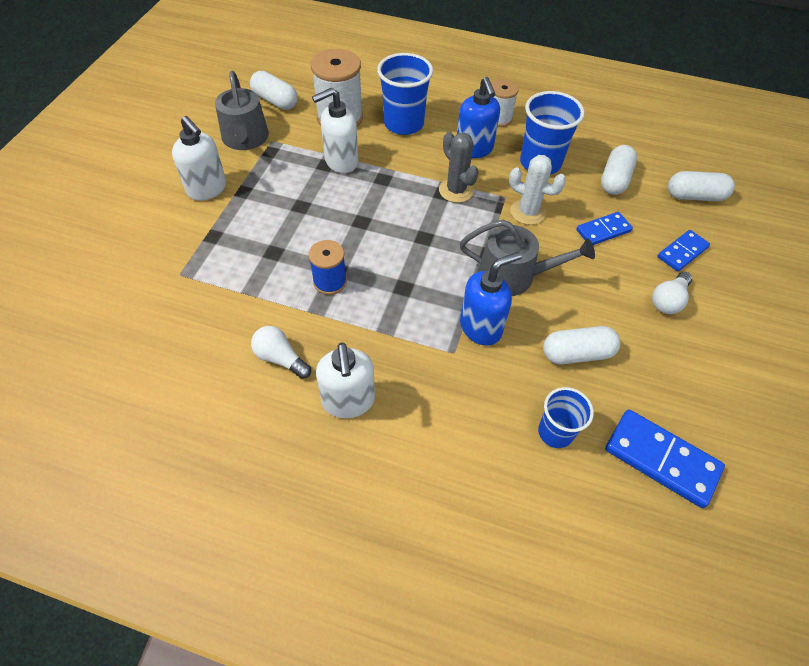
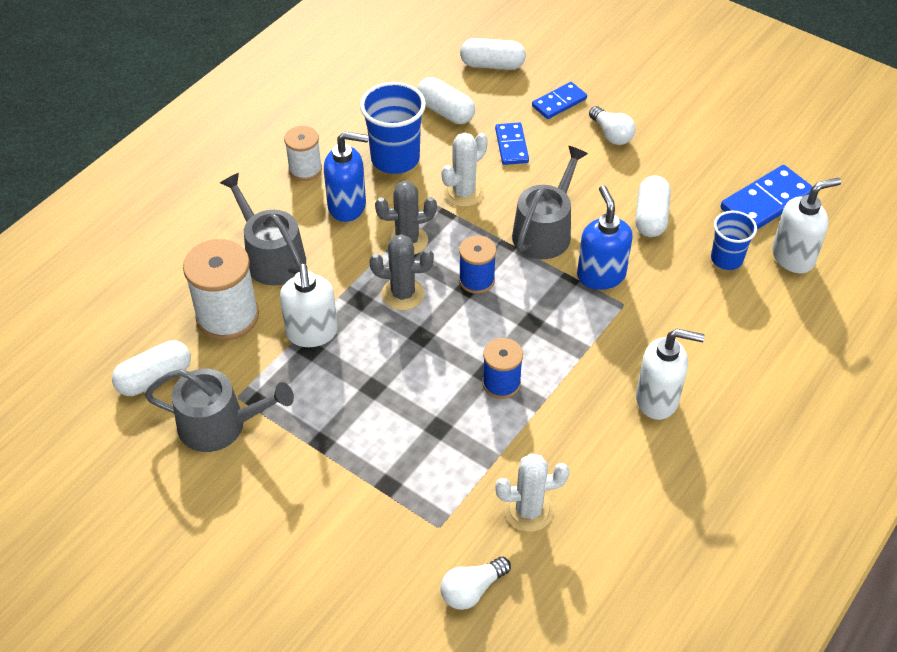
camera: 70 degrees left, 5 degrees down
(204, 328) = (529, 510): none -> white cactus
(207, 189) = (301, 480): white soap dispenser -> white soap dispenser (793, 257)
(280, 358) = (591, 446): white light bulb -> white light bulb (472, 590)
(399, 201) = (403, 294): none -> grey cactus
(403, 124) = (271, 257): blue cup -> grey watering can
(434, 242) = (476, 280): none -> blue spool
(682, 252) = (559, 102): blue domino -> blue domino turned 75 degrees clockwise
(695, 196) = (492, 65): white capsule -> white capsule turned 75 degrees clockwise

